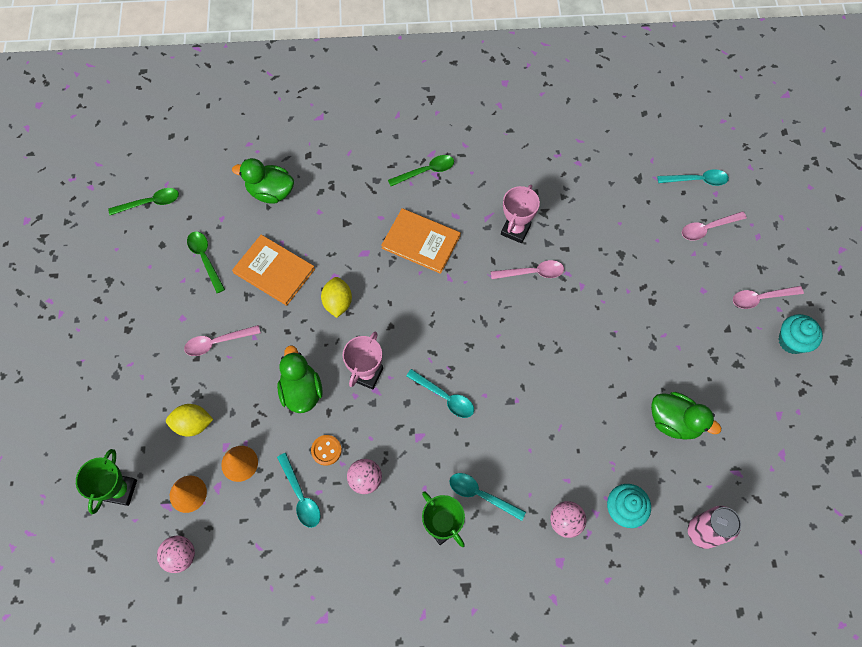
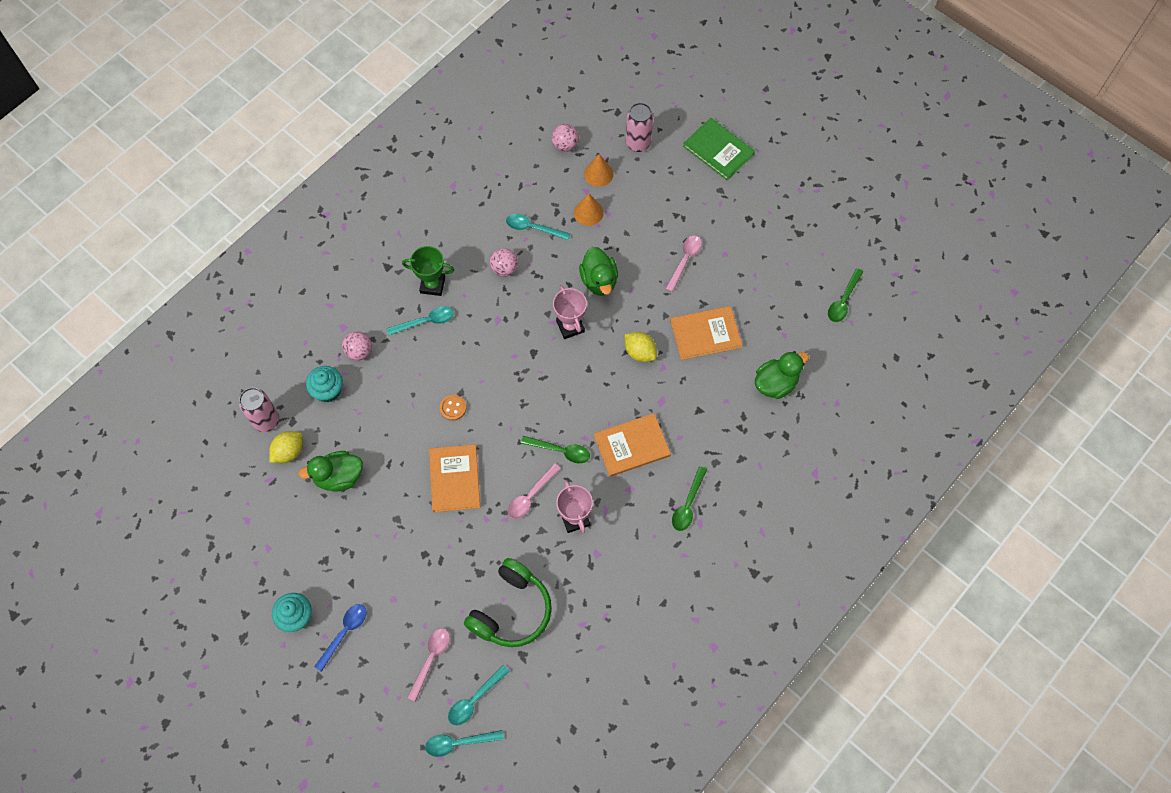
camera: 135 degrees right, 0 degrees up
(69, 413) = (718, 150): none -> green book
(120, 490) = (638, 143): green trophy -> pink can
(193, 424) = (641, 207): yellow lemon -> yellow lemon (289, 452)
(205, 259) = (759, 300): green spoon -> green spoon (560, 451)
(301, 391) = (599, 281): green duck -> green duck turned 45 degrees clockwise
(326, 450) = (545, 263): orange button -> orange button (453, 408)
(444, 397) = (506, 357): turquoise spoon -> turquoise spoon (459, 743)
(579, 336) = (454, 479): none -> orange book
(620, 211) = (511, 610): none -> green headphones
(761, 298) = (344, 633): pink spoon -> blue spoon

